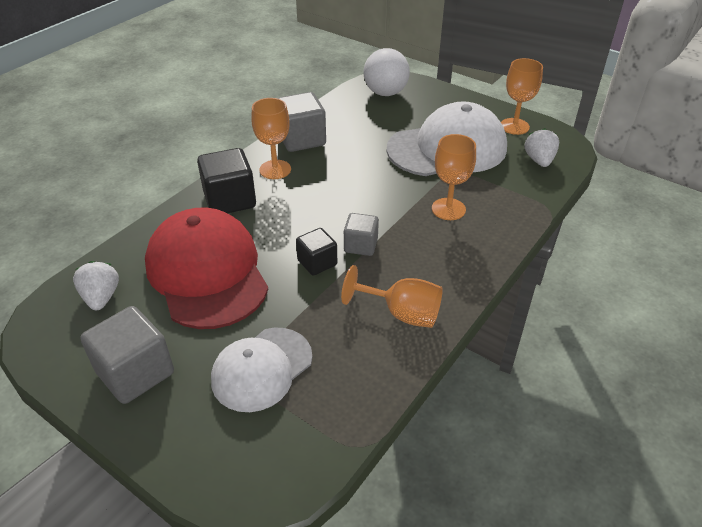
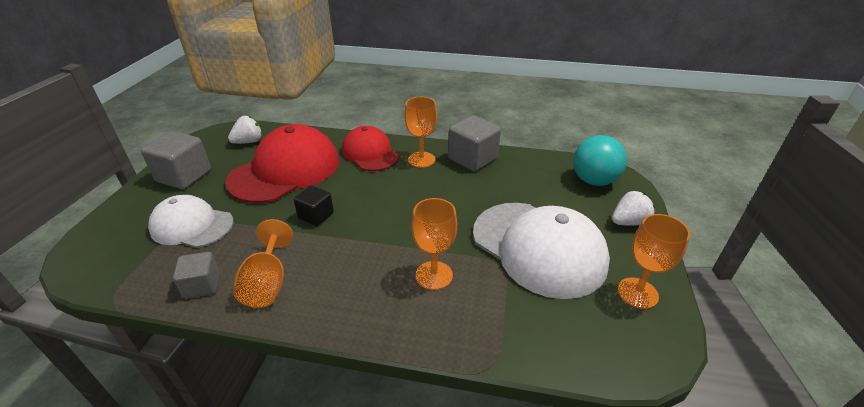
camera: 65 degrees right, 5 degrees down
(230, 200) = (370, 153): black cube -> red cap
(361, 245) = (348, 233): grey cube -> grey cube (202, 285)
(385, 93) = (594, 180): white ball -> turquoise ball
(539, 160) = (586, 334): white strawberry -> white strawberry (628, 222)

